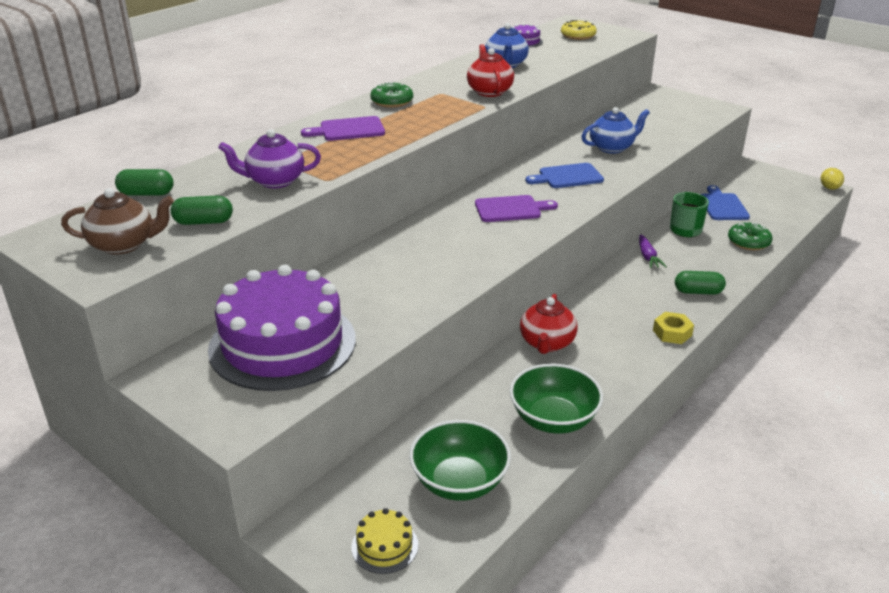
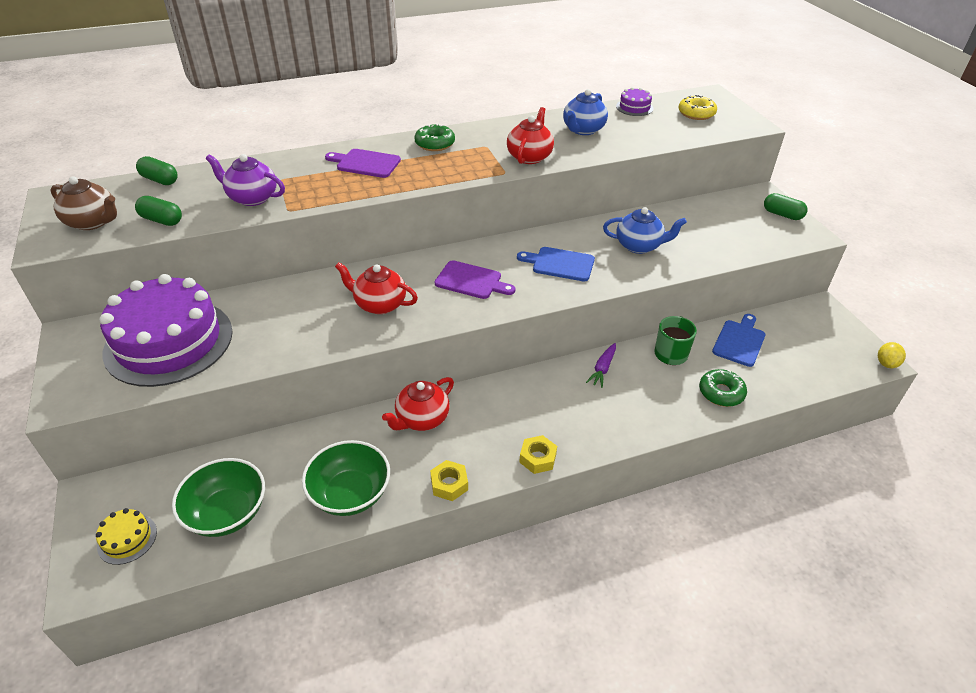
camera: 30 degrees right, 10 degrees up
(453, 249) = (379, 304): none -> red teapot
(626, 378) = (449, 484): none -> yellow nut
(698, 292) = (609, 426): green capsule -> green capsule (782, 214)

